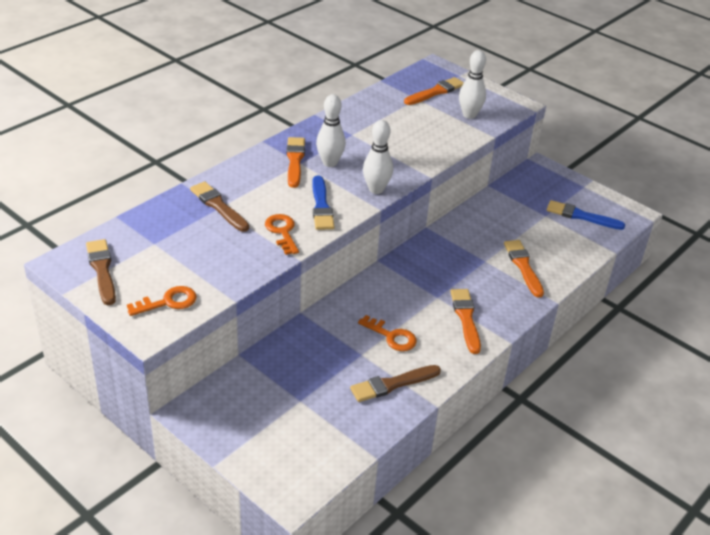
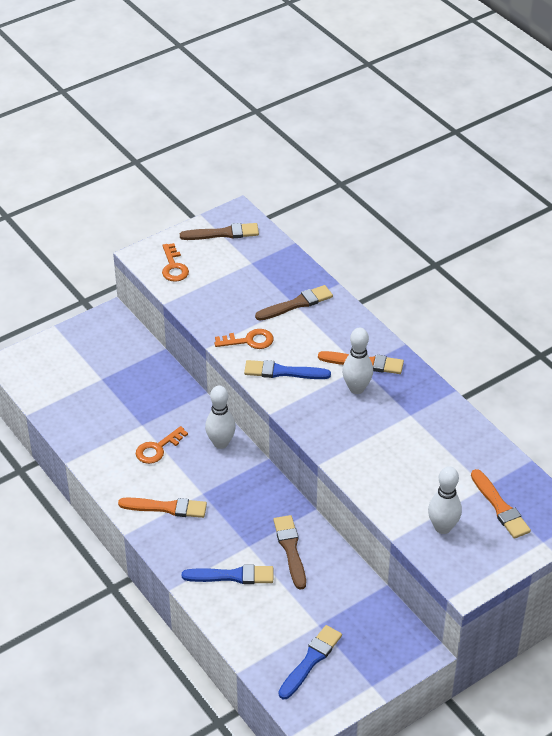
camera: 105 degrees right, 5 degrees up
(376, 189) = (303, 416): white bowling pin -> white bowling pin (221, 443)
(392, 384) = (100, 438): brown brush -> brown brush (290, 549)
(523, 266) = (232, 576): orange brush -> blue brush

